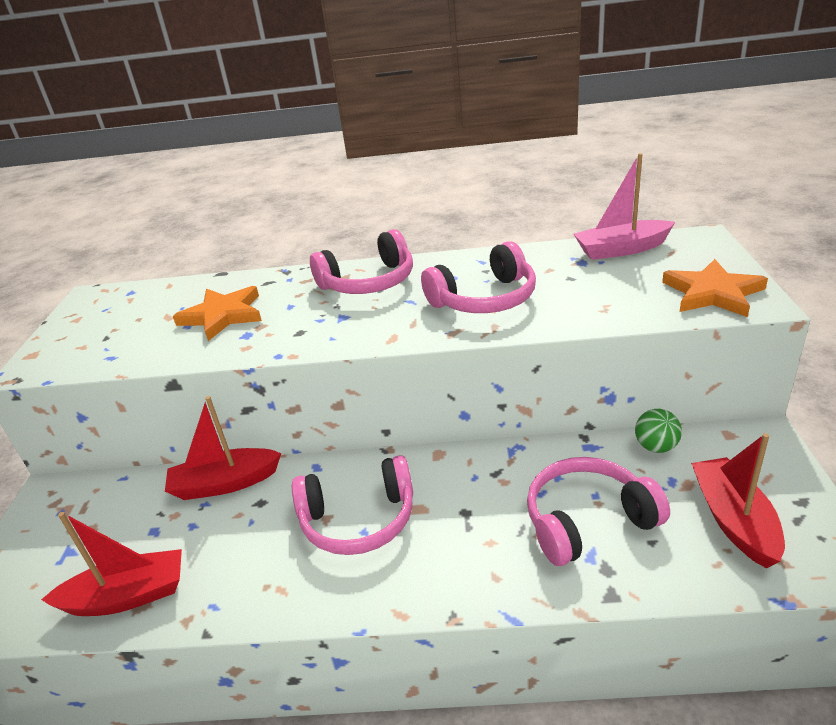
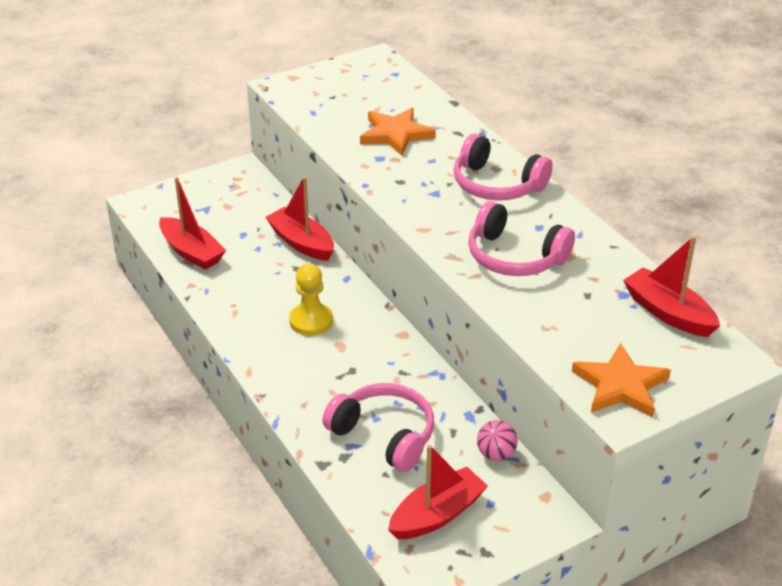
camera: 55 degrees right, 5 degrees up
(358, 520) = (311, 321): pink headphones -> yellow pawn
(621, 249) = (668, 313): pink boat -> red boat
(656, 447) = (496, 454): green ball -> pink ball

